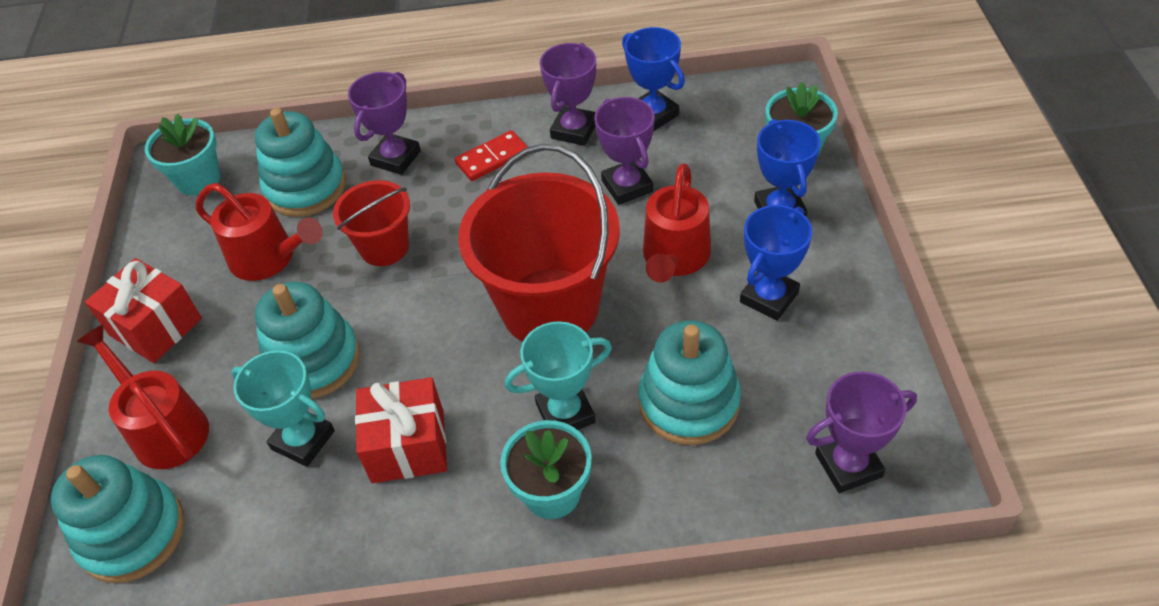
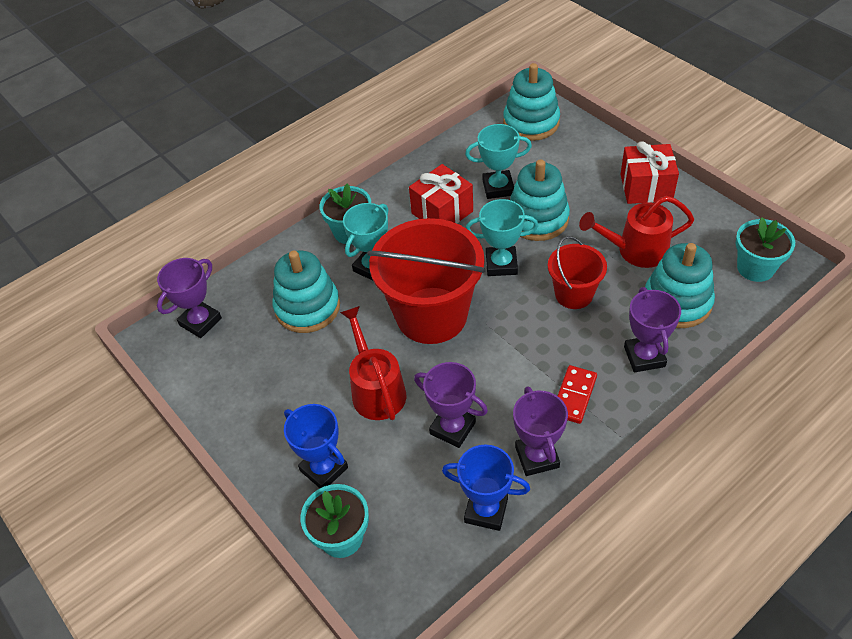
camera: 145 degrees right, 0 degrees up
(165, 428) = (573, 157): red watering can -> none
(416, 325) = (501, 264): none -> turquoise trophy
(769, 297) = (295, 395): blue trophy -> none

